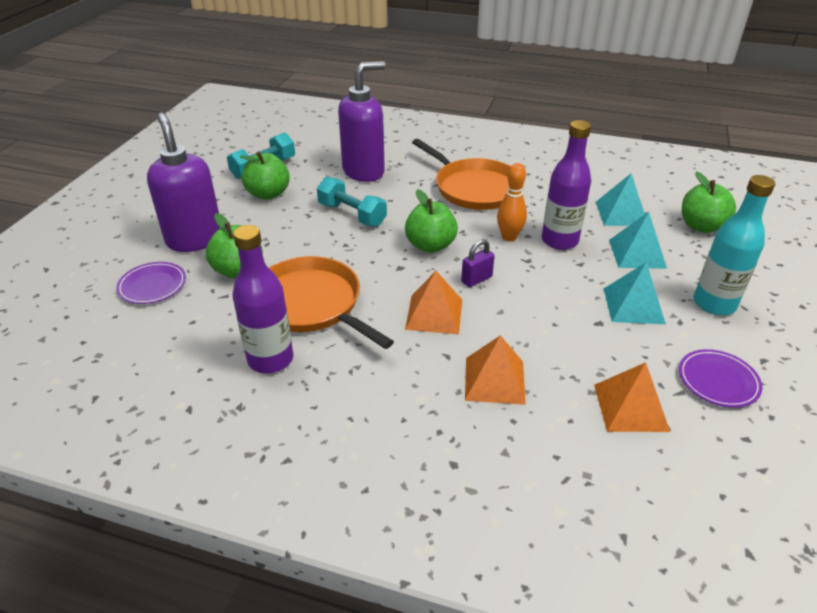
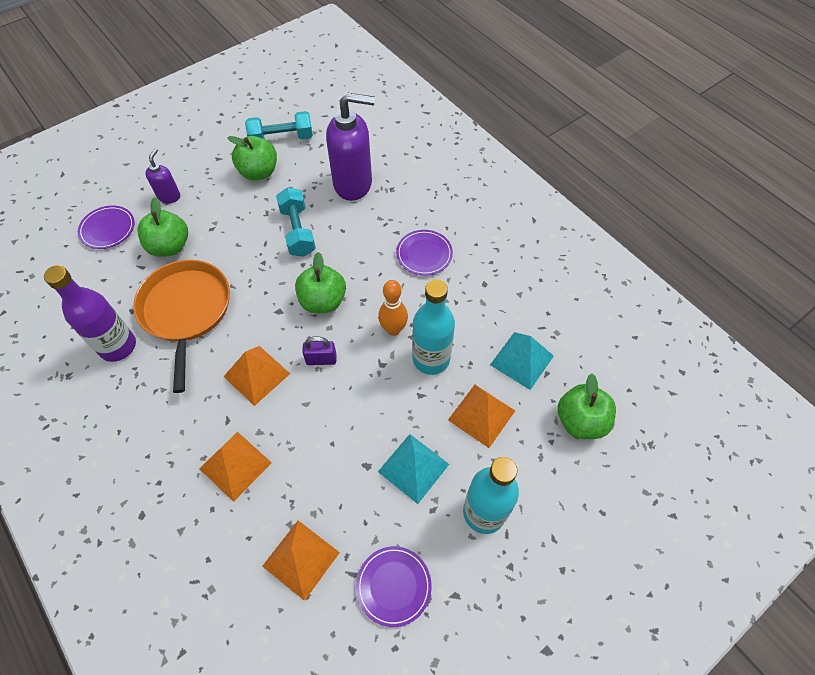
camera: 35 degrees right, 20 degrees up
(195, 239) = (169, 196): purple soap dispenser -> purple soap dispenser, size x0.49
(474, 188) = (424, 254): orange pan -> purple plate
(559, 241) = (431, 359): purple bottle -> turquoise bottle
(637, 253) = (481, 415): turquoise pyramid -> orange pyramid

